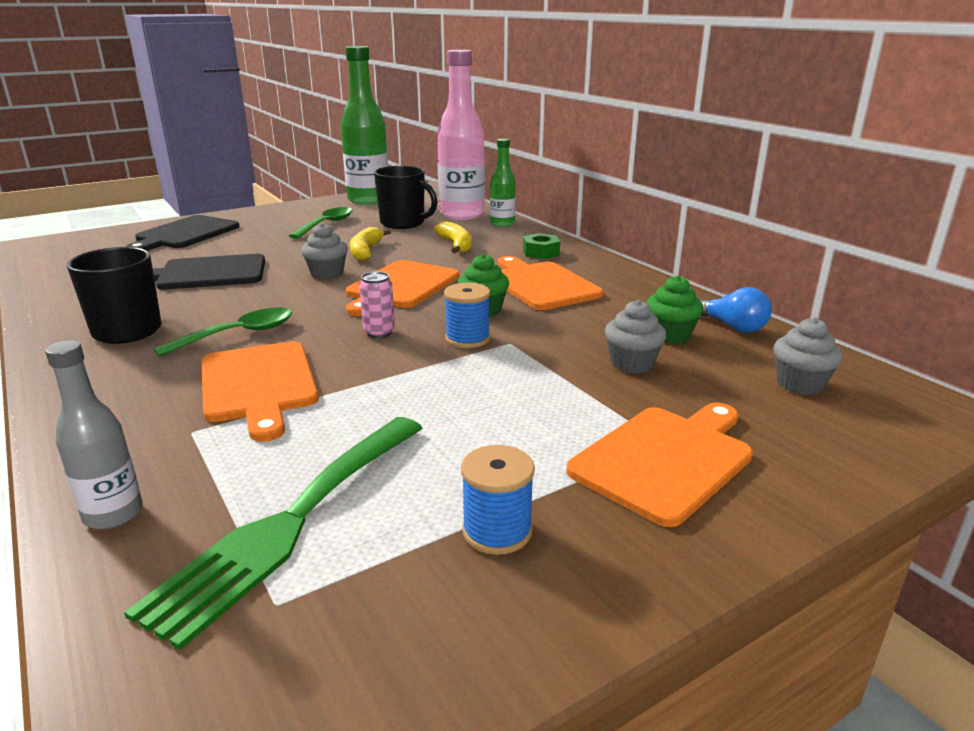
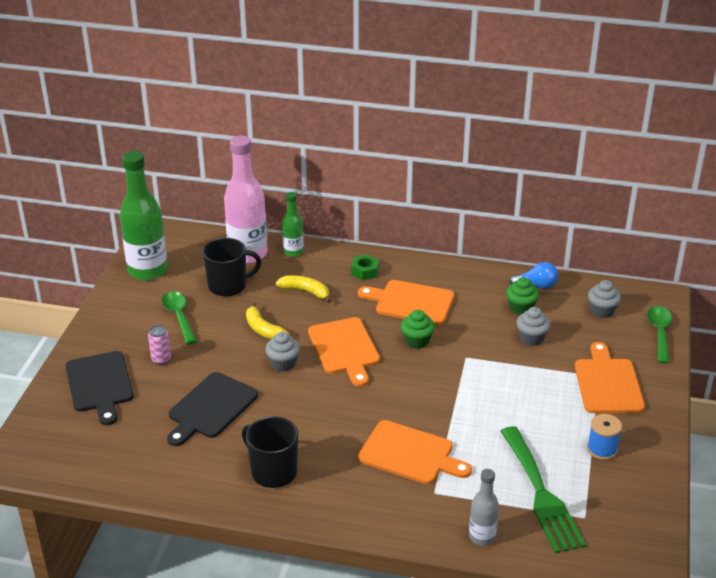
camera: 45 degrees left, 10 degrees up
(238, 334) = (335, 435): green spoon -> green spoon (659, 333)
(379, 333) = (399, 389): pink can -> pink can (161, 359)
(467, 339) = (444, 366): blue spool -> none

